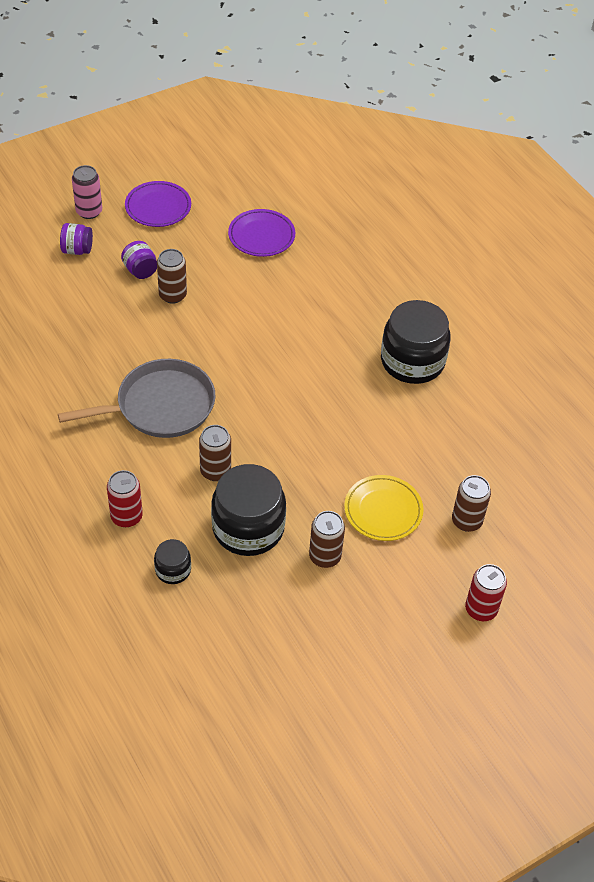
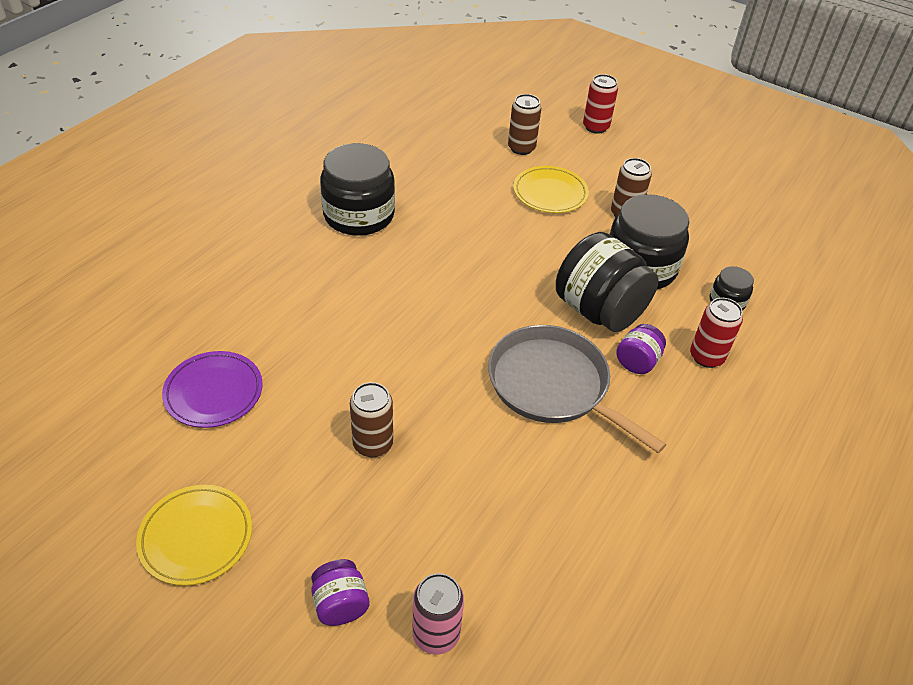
camera: 115 degrees left, 5 degrees down
(89, 211) = (243, 632): pink can -> pink can (436, 634)
(140, 270) = (344, 500): purple jar -> purple jar (637, 362)
(158, 207) = (196, 537): purple plate -> yellow plate
(215, 471) = (599, 310): brown can -> black jar

